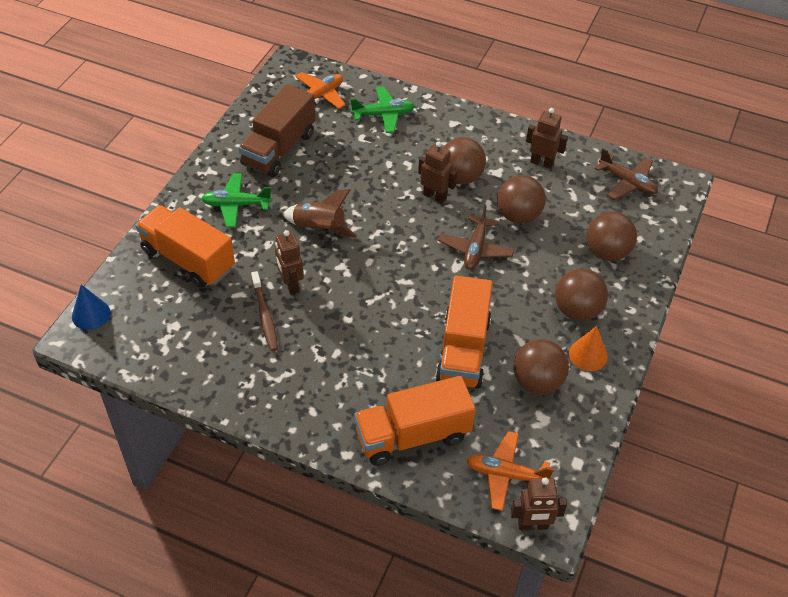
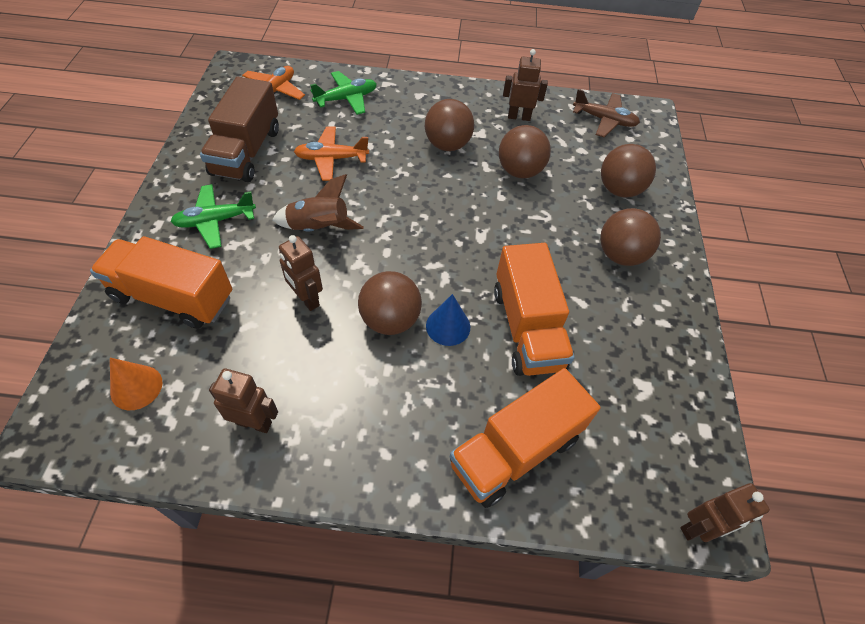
camera: 20 degrees left, 5 degrees up
(91, 314) = (58, 400): blue cone -> blue cone (448, 326)
(265, 315) = (287, 344): brown toothbrush -> none
(435, 196) = (429, 169): brown robot -> brown robot (254, 422)
(475, 249) = (492, 214): brown plane -> none
(506, 475) = (639, 470): orange plane -> orange plane (331, 159)
(537, 382) = (619, 344): brown ball -> brown ball (390, 320)
(588, 355) = (654, 300): orange cone -> orange cone (136, 387)

